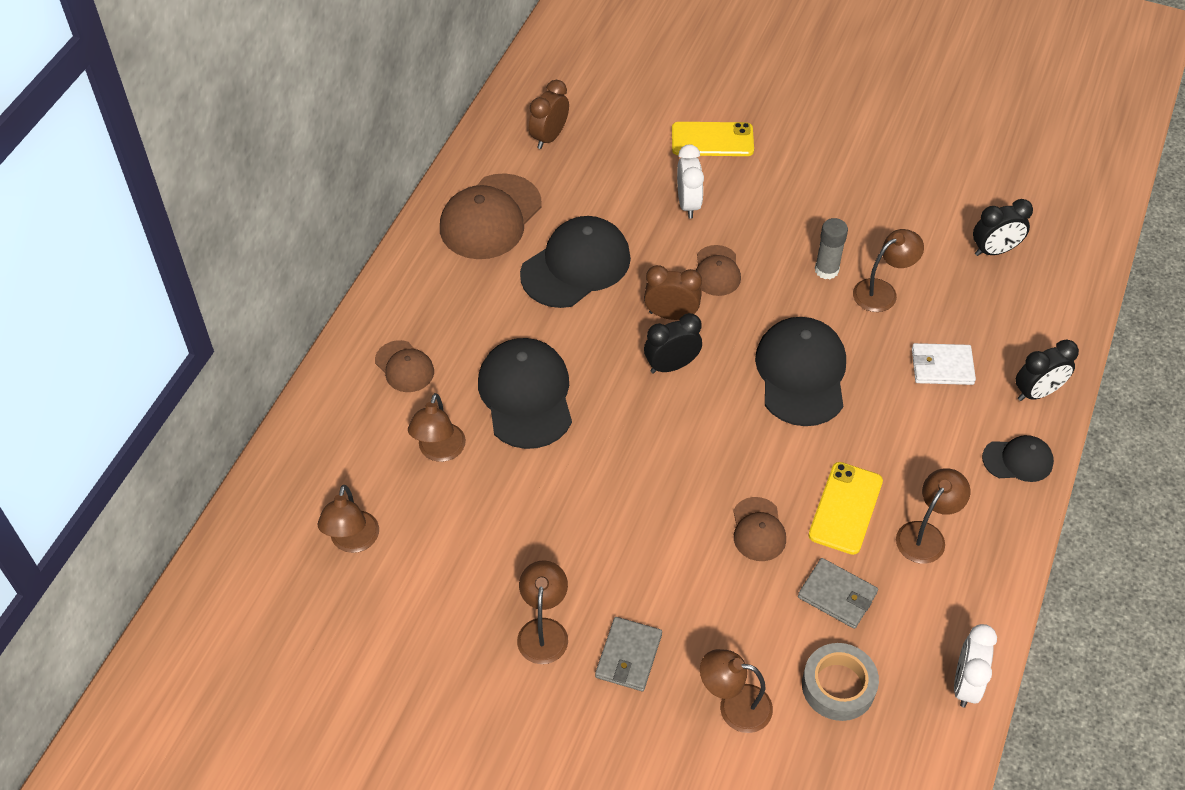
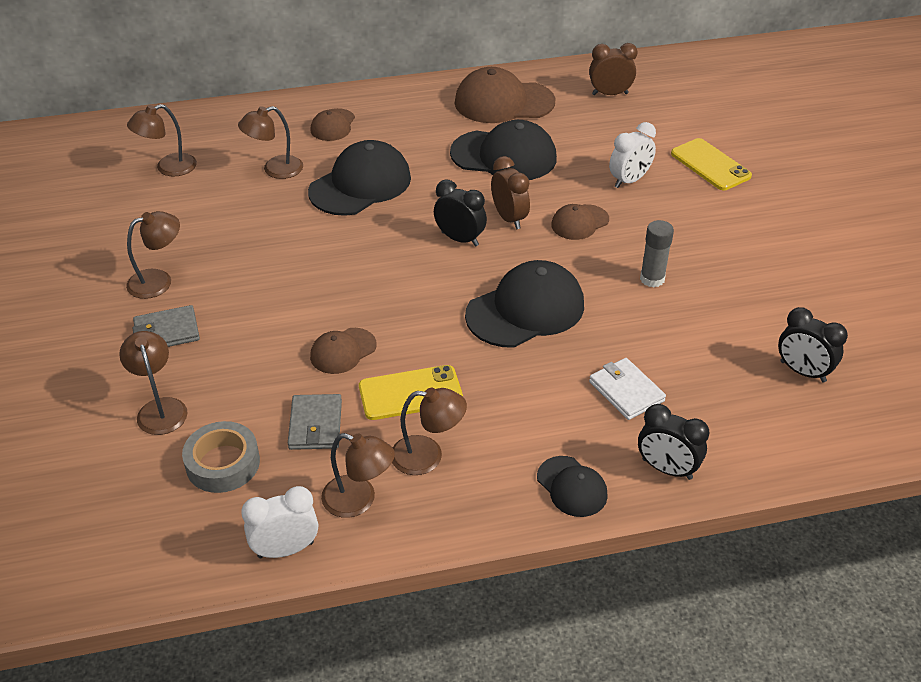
camera: 55 degrees right, 10 degrees down
(882, 291) = (668, 320): brown lamp -> brown lamp (359, 500)

